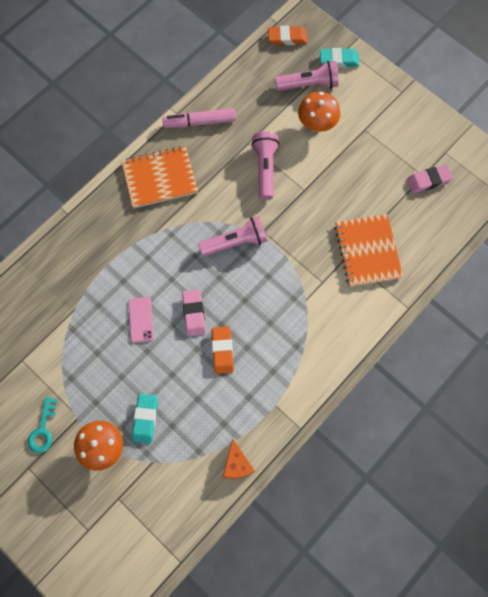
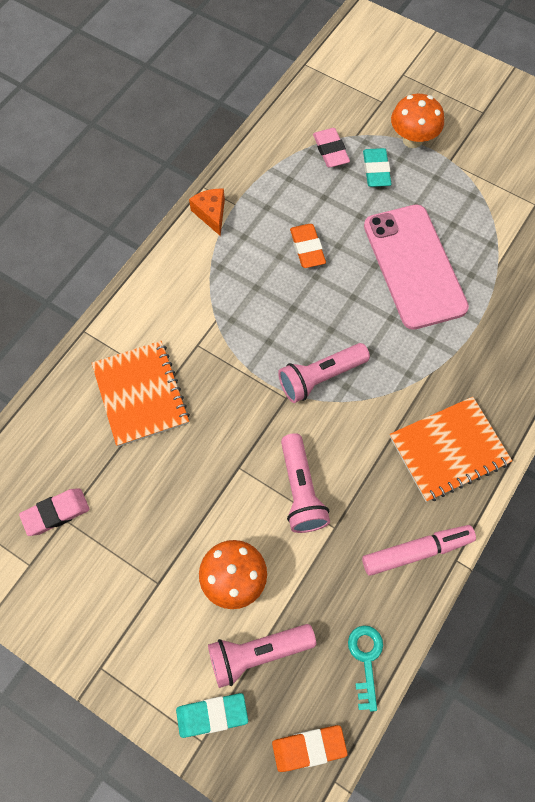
camera: 170 degrees right, 5 degrees down
(43, 430) = (482, 145): turquoise key -> turquoise key (365, 659)
(141, 319) = (414, 266): pink phone -> pink phone, size x2.38
(194, 313) = (352, 283): pink eraser -> pink eraser (330, 151)
(237, 464) = (266, 146): orange cheese -> orange cheese (211, 214)

